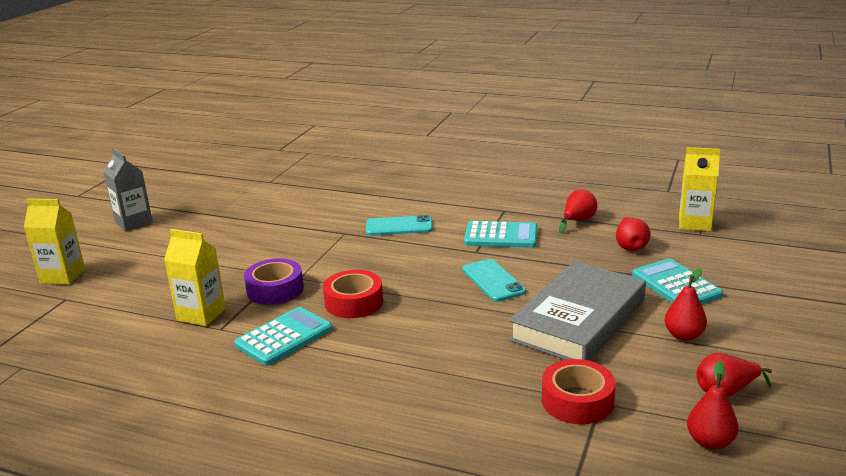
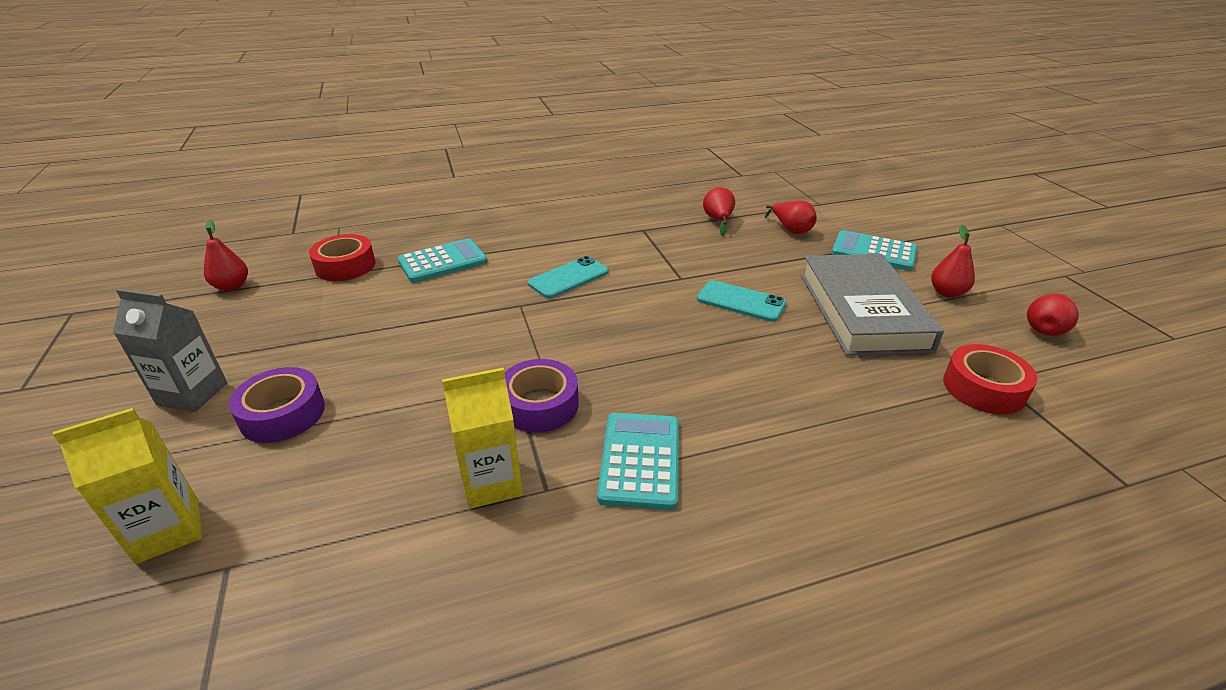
camera: 40 degrees left, 10 degrees up
(157, 246) = (282, 414): none -> purple tape
(354, 302) = (650, 380): red tape -> red tape (345, 266)
(501, 236) = (678, 255): turquoise calculator -> turquoise calculator (443, 262)
(694, 223) = (802, 196): yellow carton -> none
(710, 442) = (1108, 376): red pear -> red pear (232, 286)

